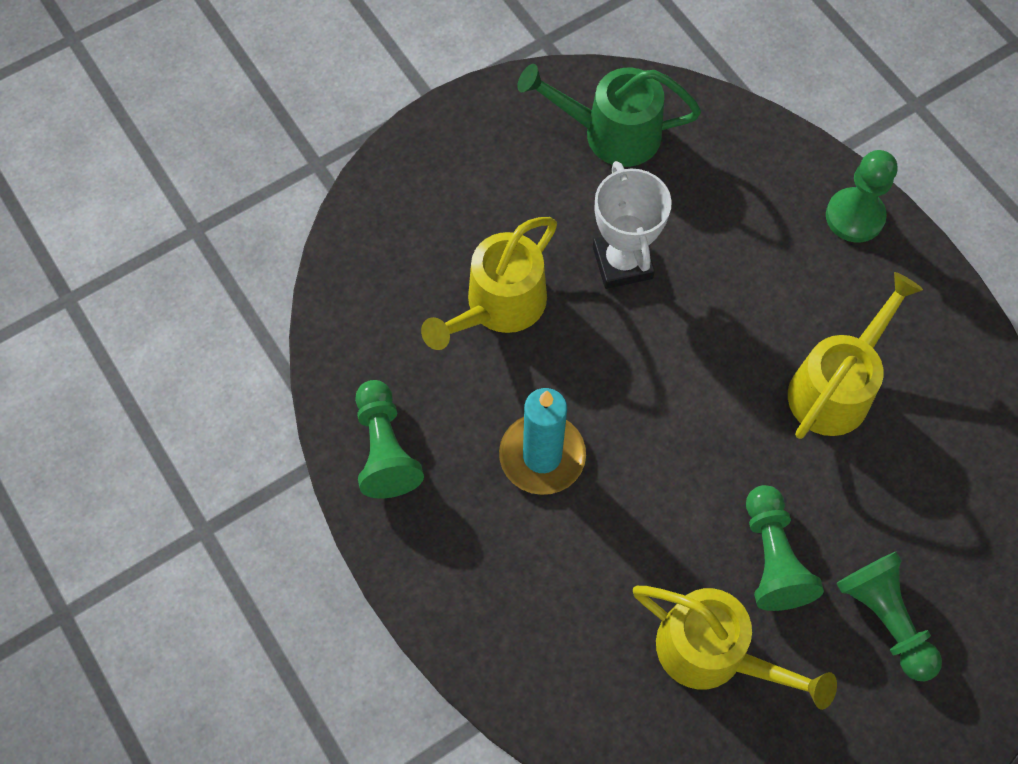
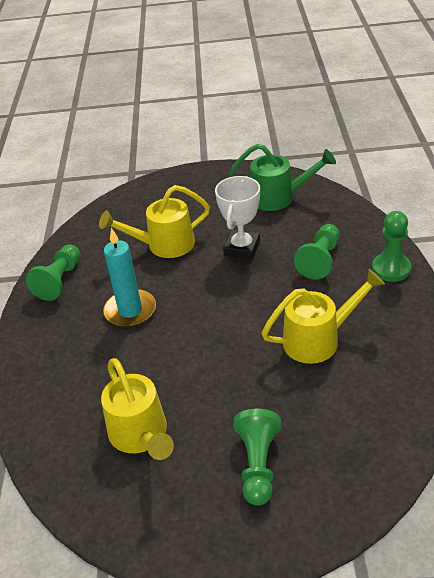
camera: 35 degrees right, 25 degrees down
(610, 133) = (279, 197): green watering can -> green watering can turned 150 degrees clockwise
(772, 558) = (214, 404): green pawn -> green pawn (320, 260)

